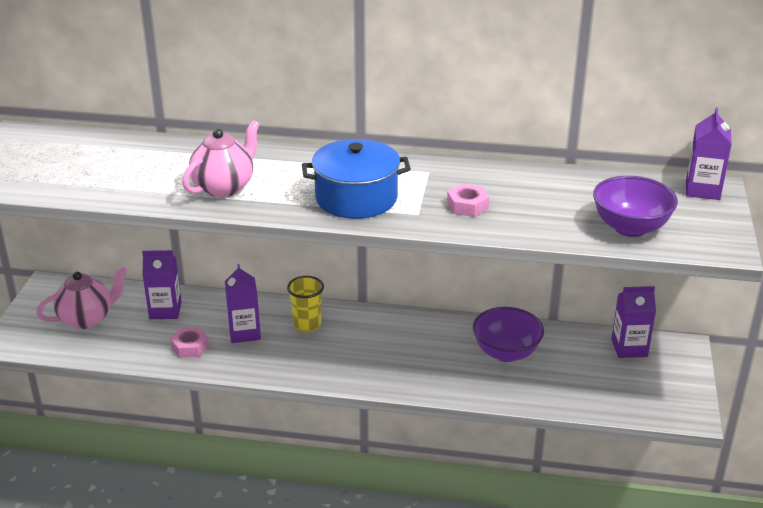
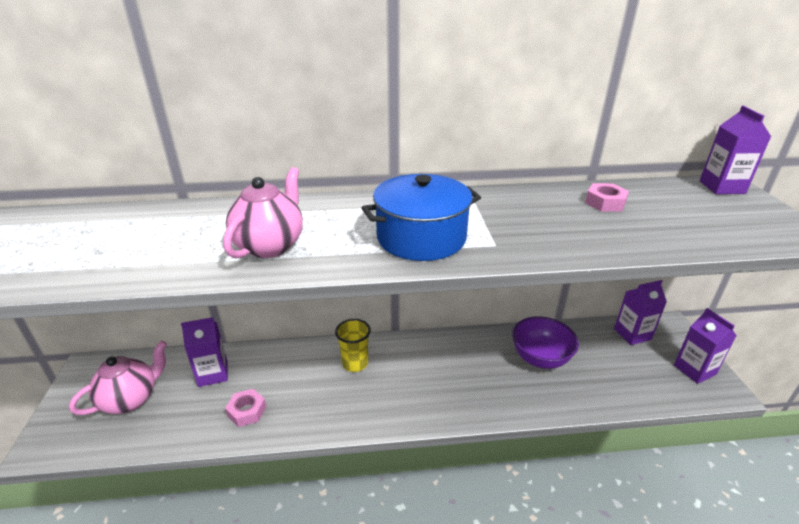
camera: 15 degrees left, 0 degrees up
(244, 332) = (298, 383): purple carton -> purple carton (694, 370)
(467, 206) = (537, 229): pink nut -> pink nut (605, 203)
(630, 228) = (705, 229): purple bowl -> none

